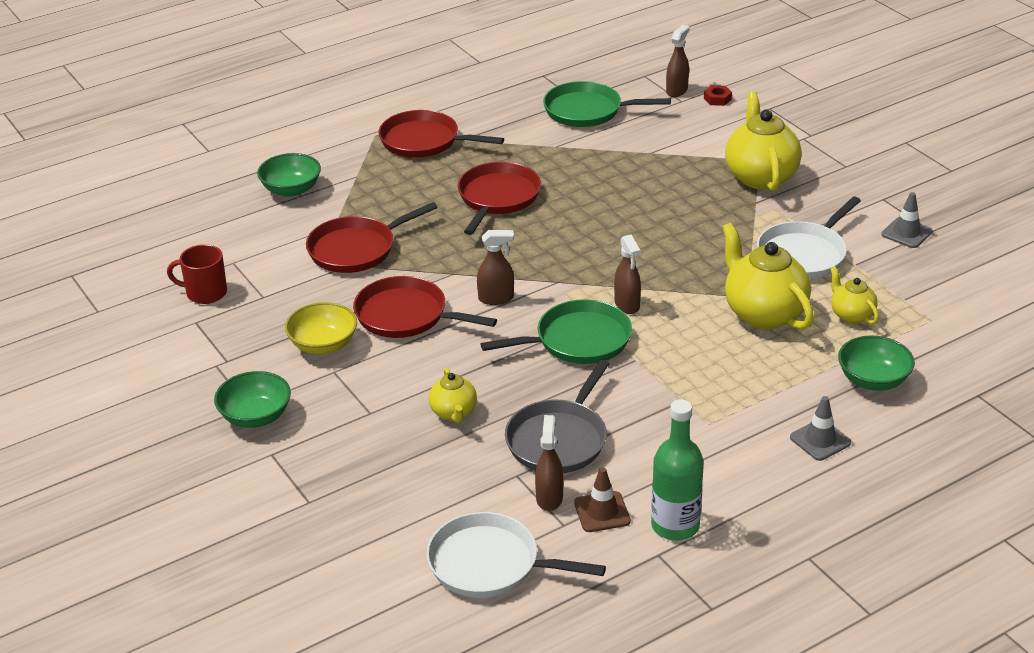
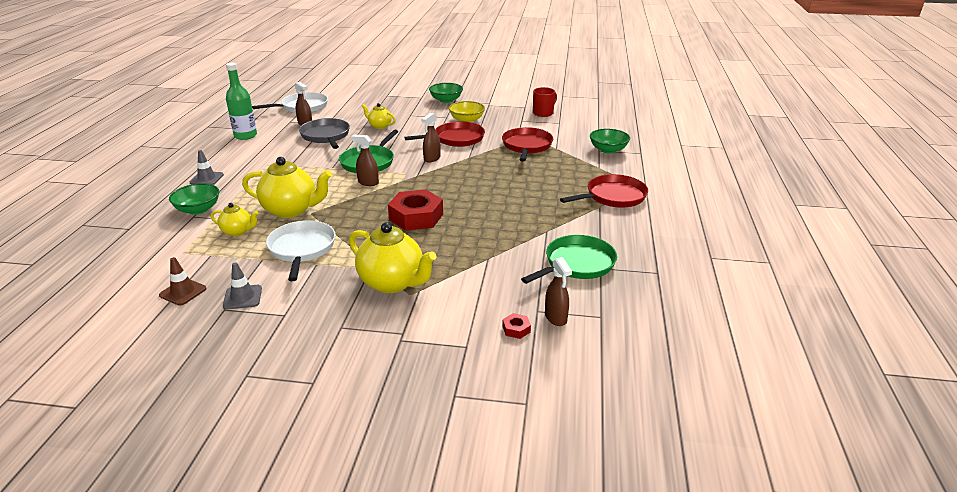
camera: 130 degrees right, 5 degrees down
(497, 198) = (516, 192): red pan -> none
(602, 512) = (279, 128): brown traffic cone -> brown traffic cone (183, 292)
(644, 227) = (416, 217): none -> red nut

